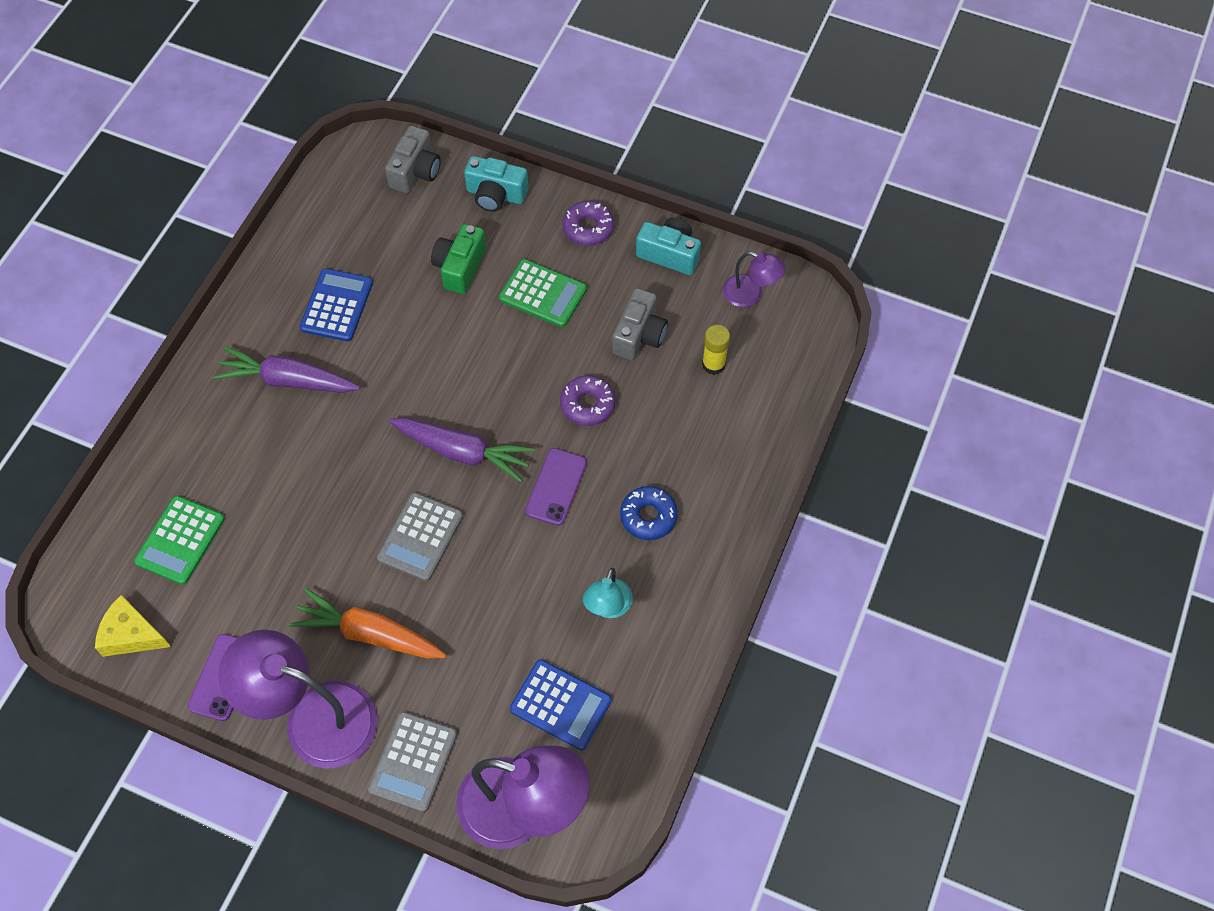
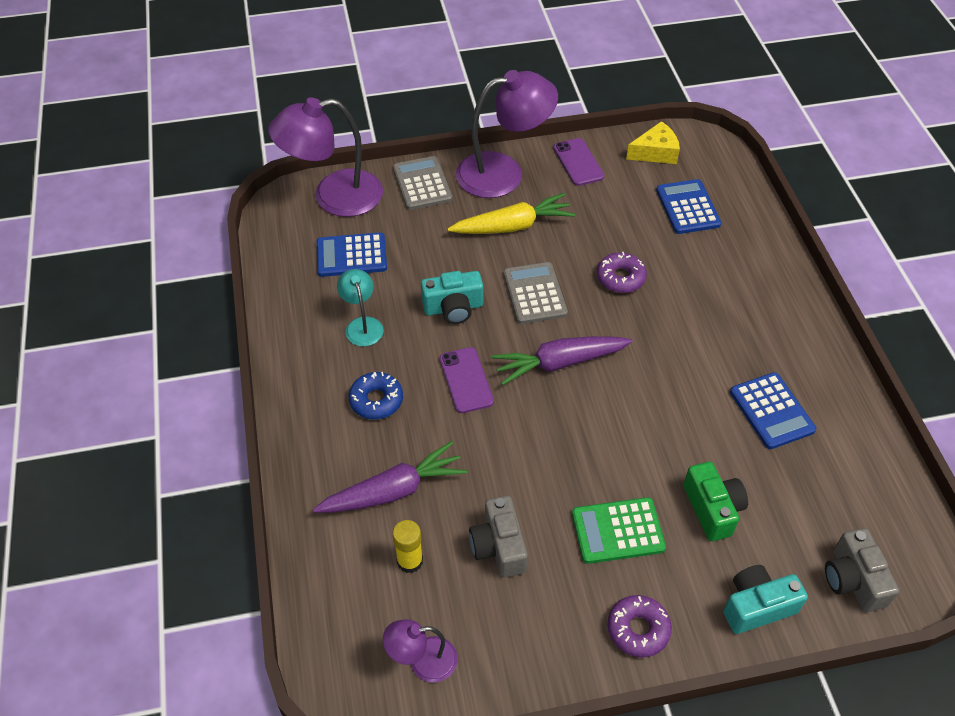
camera: 145 degrees right, 10 degrees down
(180, 540) = (687, 207): green calculator -> blue calculator
(288, 380) = (740, 335): purple carrot -> purple carrot (394, 491)
(369, 633) = (513, 226): orange carrot -> yellow carrot
(587, 404) = (494, 456): purple donut -> purple donut (620, 278)
(669, 254) = (536, 654): turquoise camera -> turquoise camera (453, 308)

